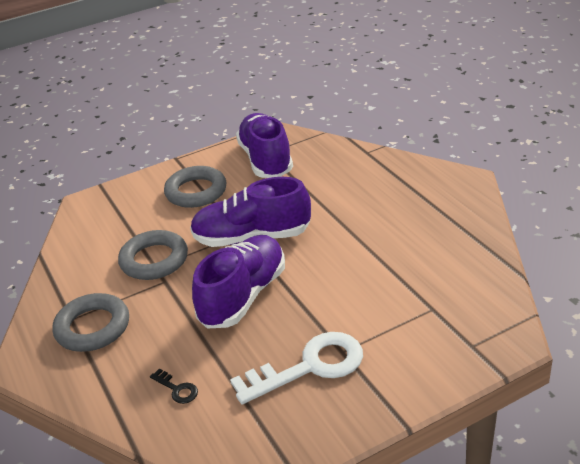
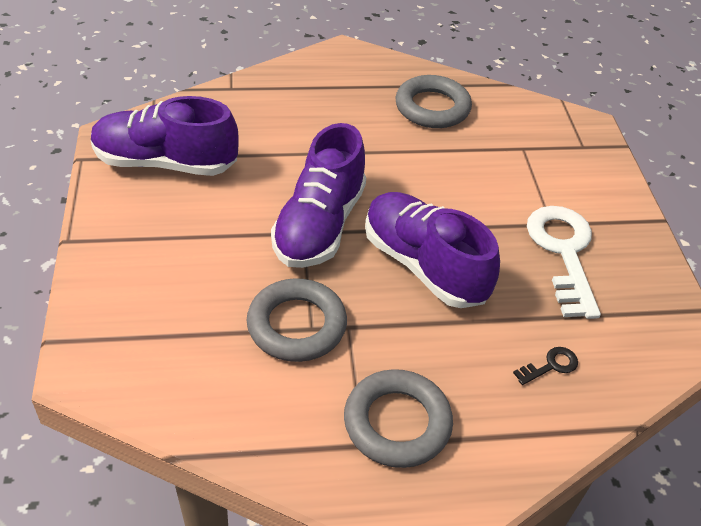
camera: 75 degrees left, 10 degrees up
(196, 191) = (175, 244): grey ring -> grey ring (432, 107)

